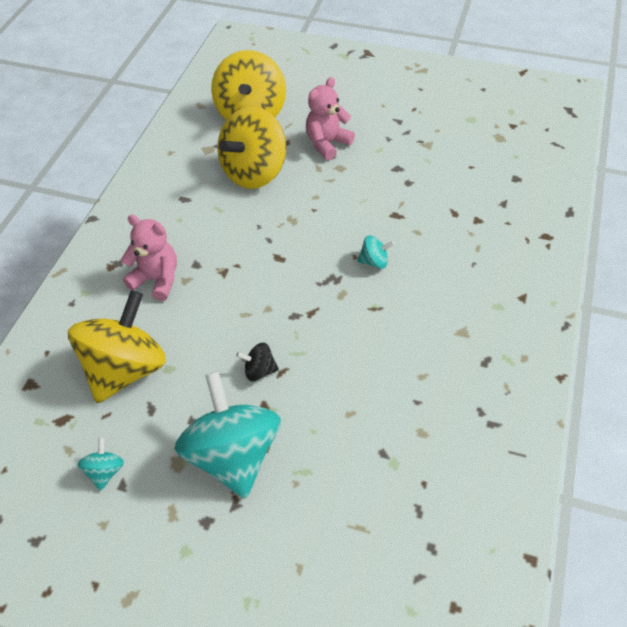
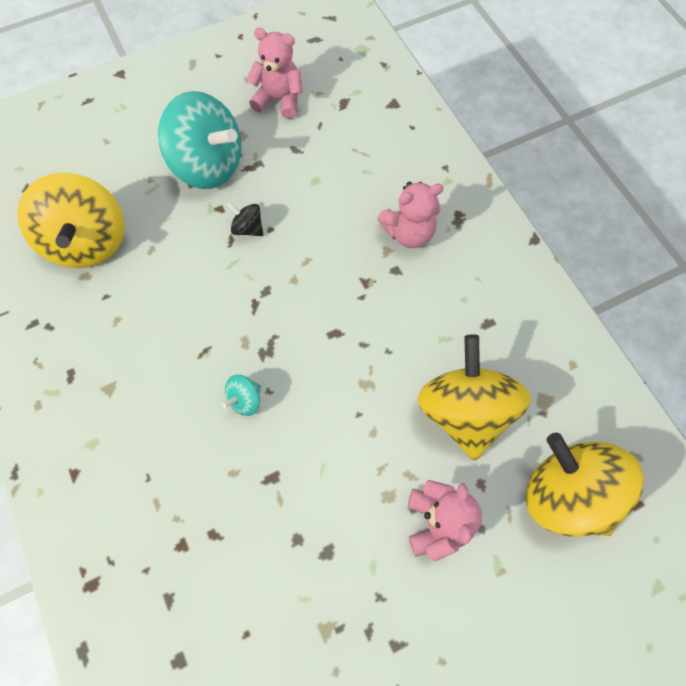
camera: 135 degrees right, 15 degrees up
(105, 471) = (279, 99): turquoise spinning top -> pink teddy bear
(126, 369) = (344, 158): yellow spinning top -> yellow spinning top (88, 242)
(259, 370) = (248, 228): black spinning top -> black spinning top turned 105 degrees counterclockwise

